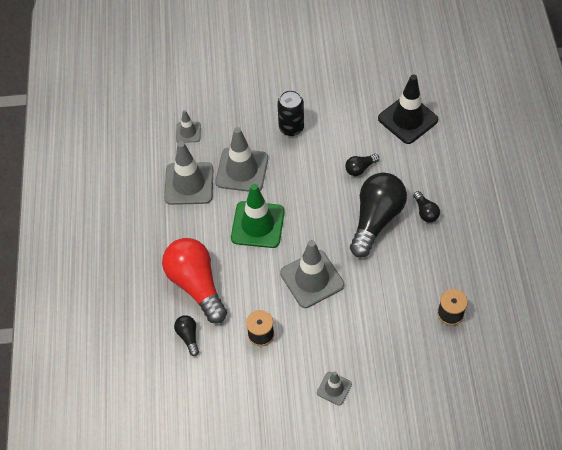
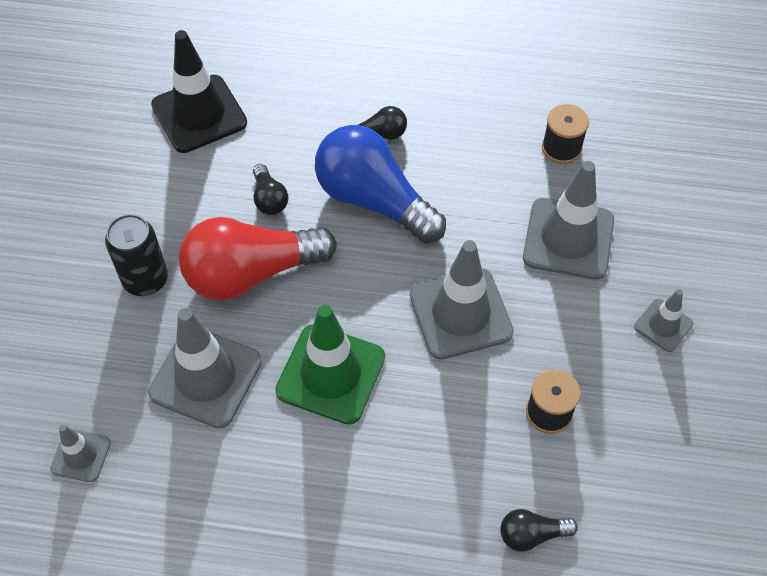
camera: 80 degrees left, 0 degrees up
(189, 183) = (202, 475): grey traffic cone -> grey traffic cone (568, 239)
(196, 284) = (427, 502): red light bulb -> red light bulb (251, 273)
(376, 219) = (373, 200): black light bulb -> blue light bulb

